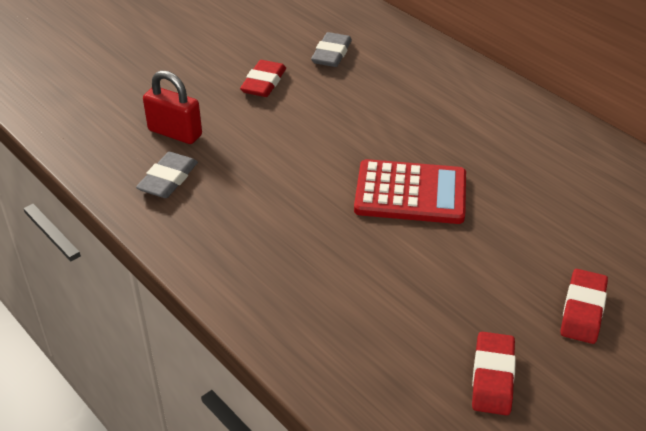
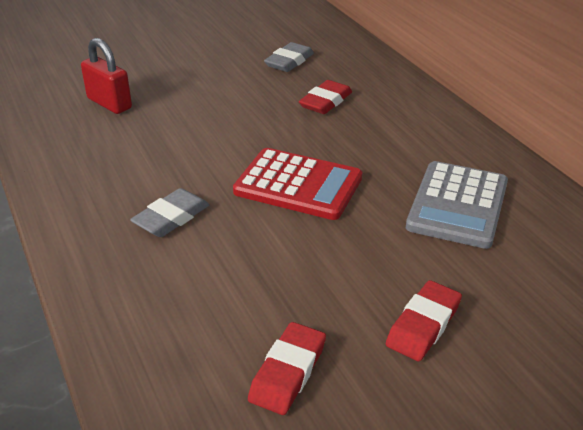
camera: 15 degrees right, 5 degrees down
(168, 179) = (79, 139): grey eraser -> grey eraser (171, 217)
(263, 83) = (213, 76): red eraser -> red eraser (325, 101)
(561, 188) = (457, 205): none -> grey calculator

